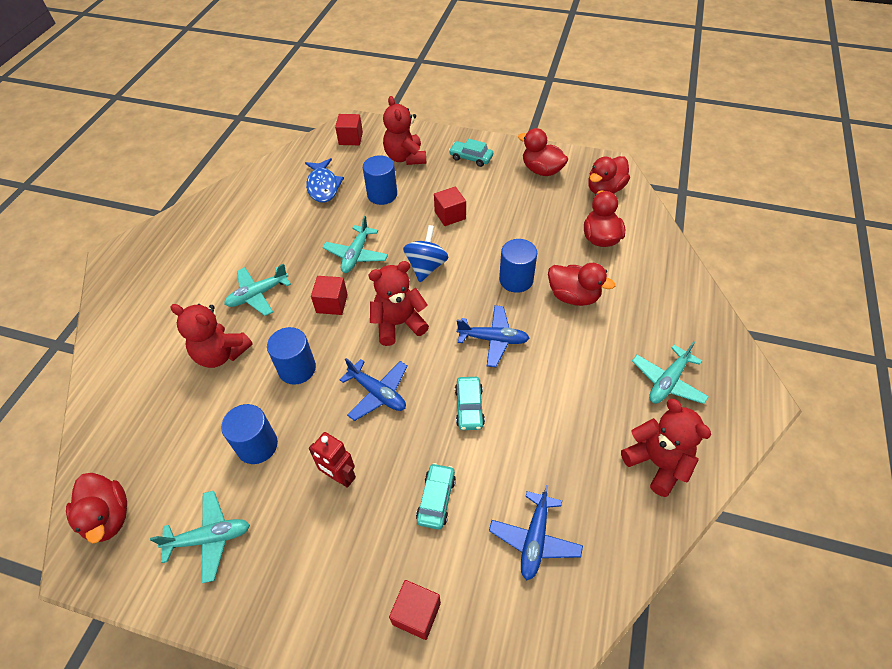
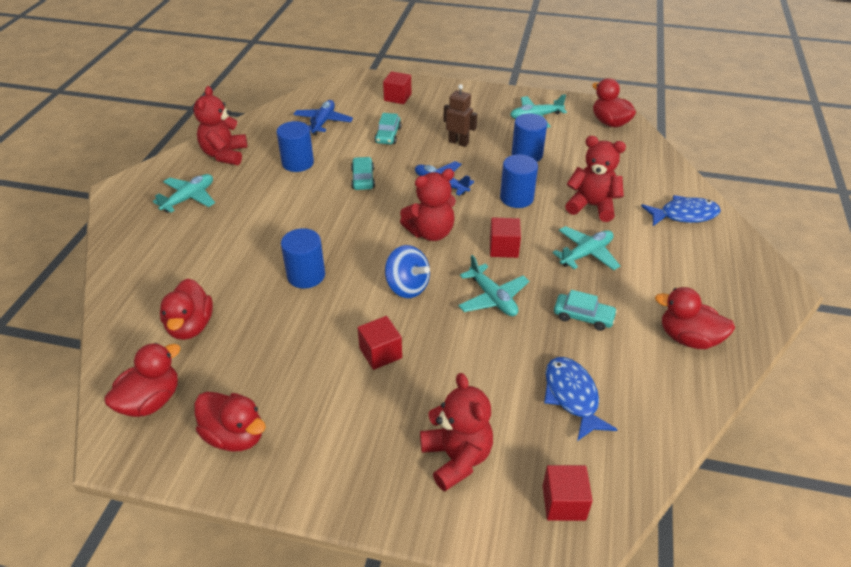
camera: 175 degrees right, 10 degrees down
(134, 338) = (684, 215): none -> blue fish
(340, 477) = (458, 142): red robot -> brown robot
(356, 255) = (492, 298): turquoise plane -> turquoise plane turned 135 degrees clockwise
(382, 195) = (480, 383): blue cylinder -> blue cylinder (298, 163)
(426, 266) = (407, 287): blue spinning top -> blue spinning top turned 60 degrees counterclockwise
(471, 158) = (346, 460): turquoise car -> turquoise car (583, 317)
(493, 339) = (338, 223): blue plane -> none
(573, 296) = (248, 261): red duck -> red duck (688, 338)
(657, 463) = (225, 155): red teddy bear -> red teddy bear turned 45 degrees clockwise

